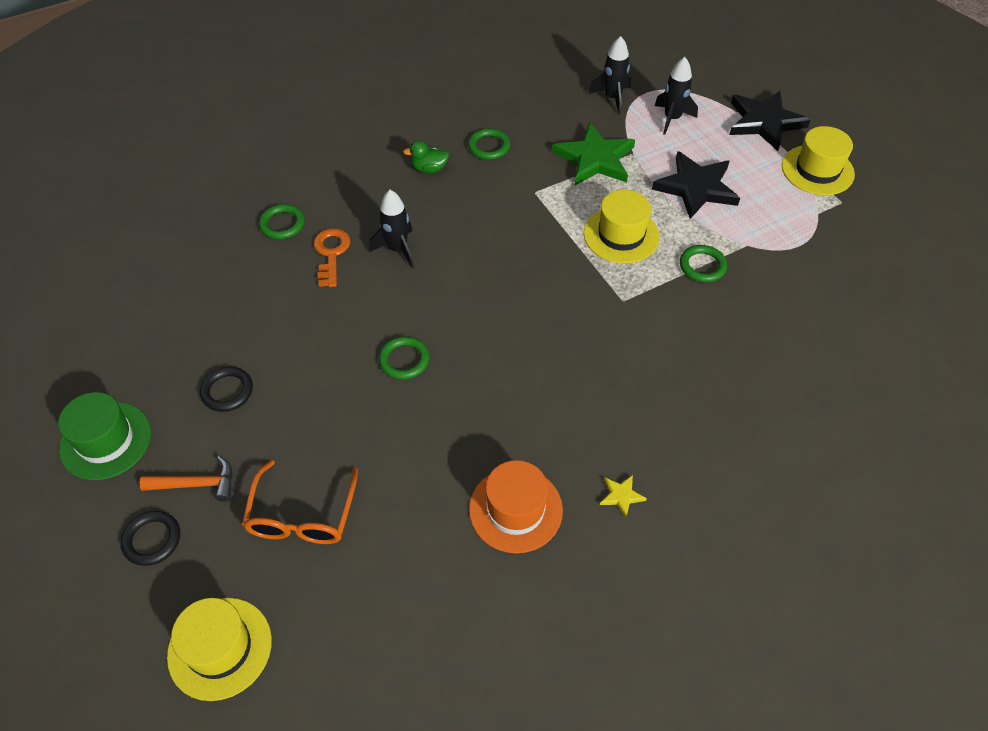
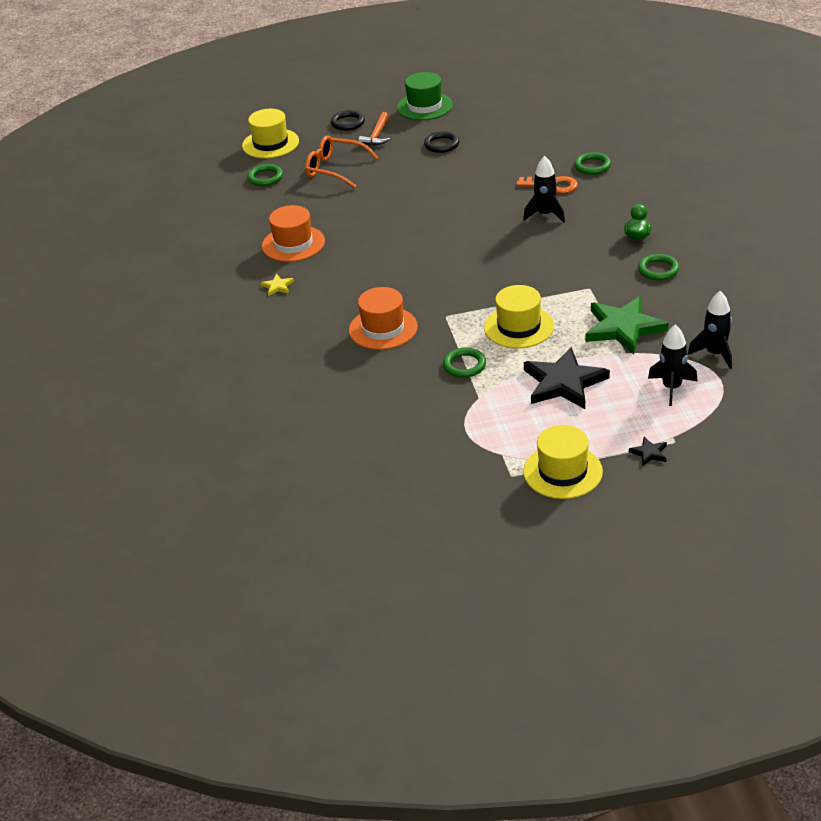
camera: 110 degrees right, 15 degrees down
(404, 360) = (434, 211): green ring -> green ring (265, 177)
(667, 353) = (383, 328): none -> orange hat
(764, 122) = (649, 453): black star -> black star, size x0.43

